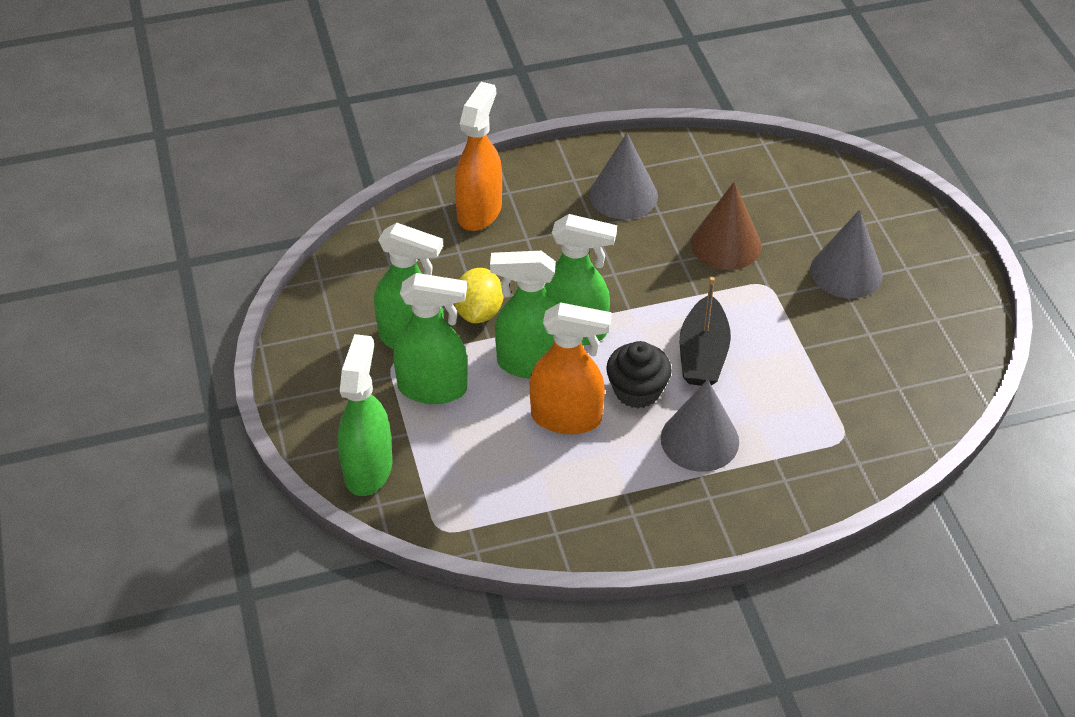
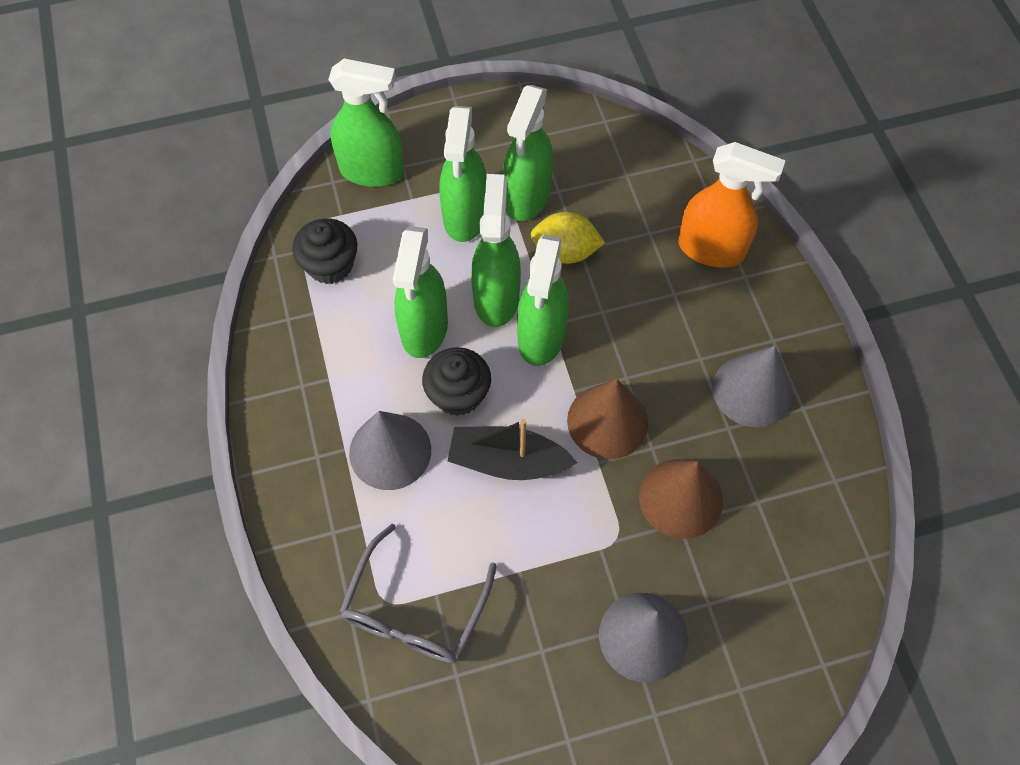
camera: 90 degrees right, 15 degrees up
(489, 499) = (330, 265): none -> black cupcake
(567, 418) = (424, 329): orange spray bottle -> green spray bottle
(658, 287) = (607, 421): none -> brown cone
(848, 416) = (415, 610): none -> grey glasses

